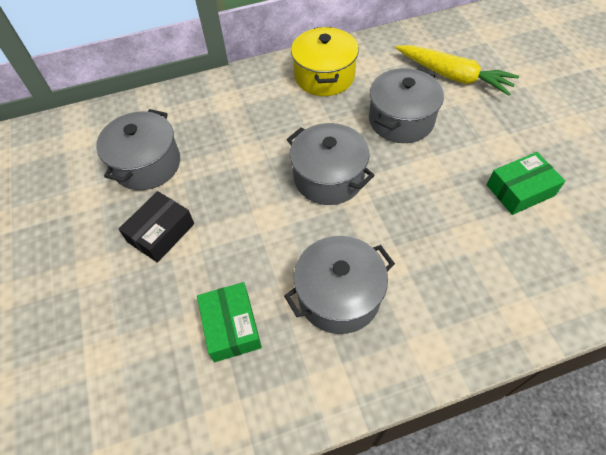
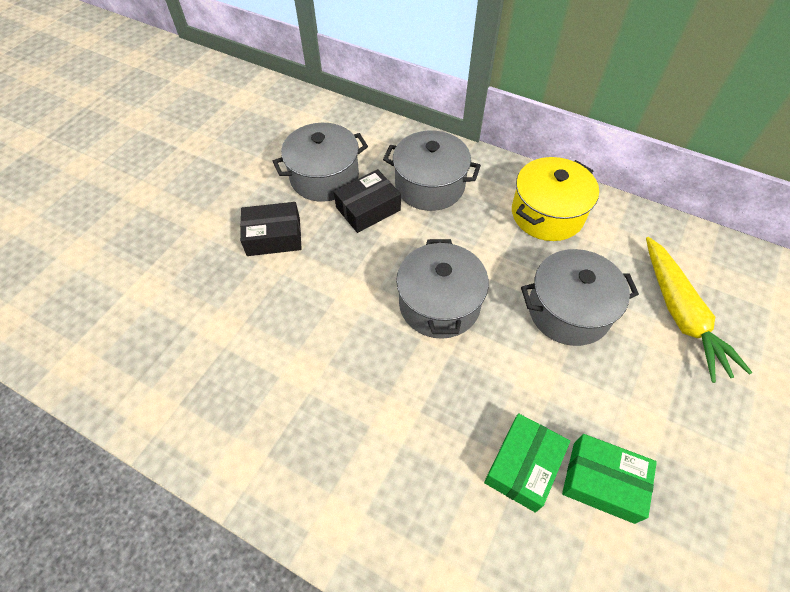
camera: 45 degrees right, 0 degrees up
(207, 159) = (368, 209): none -> black box
(231, 326) = (234, 348): green box -> green box (523, 466)
(339, 296) = (327, 404): grey pot -> grey pot (429, 186)

